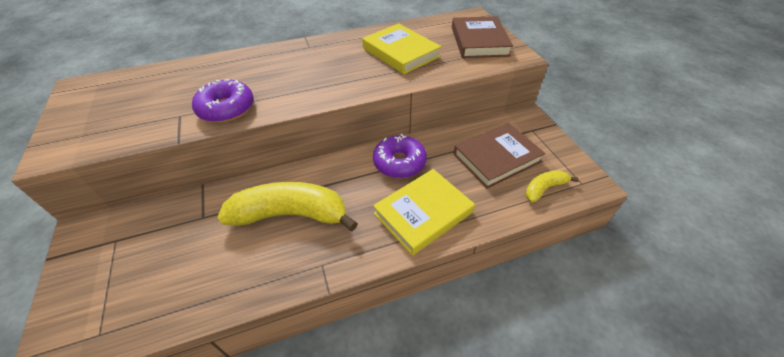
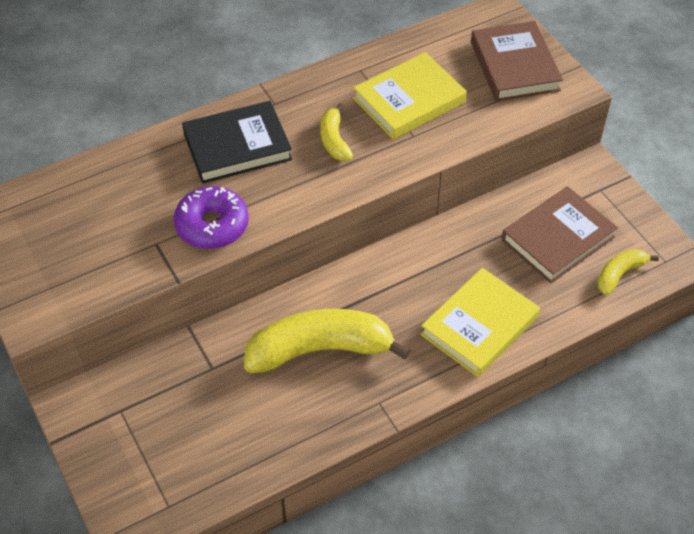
camera: 10 degrees left, 5 degrees up
(271, 66) = (237, 146): none -> black book
(340, 68) = (334, 140): none -> yellow banana
(399, 162) = (434, 262): purple donut -> none
(400, 52) = (409, 101): yellow book -> yellow book turned 75 degrees counterclockwise

